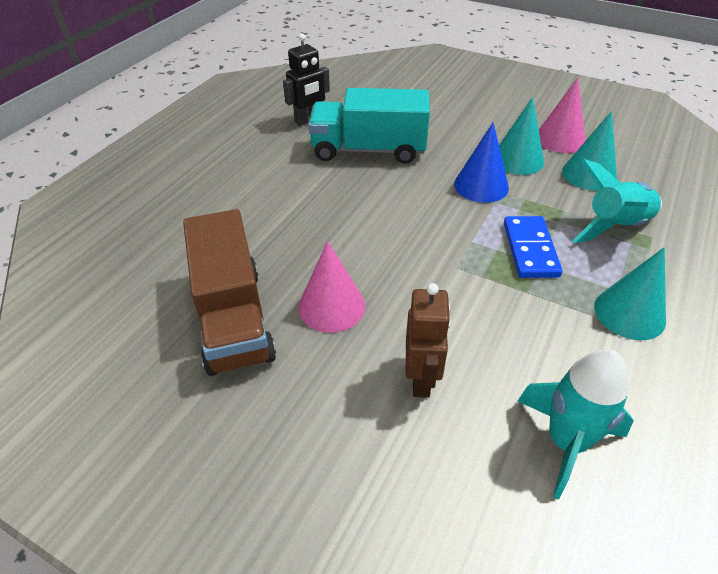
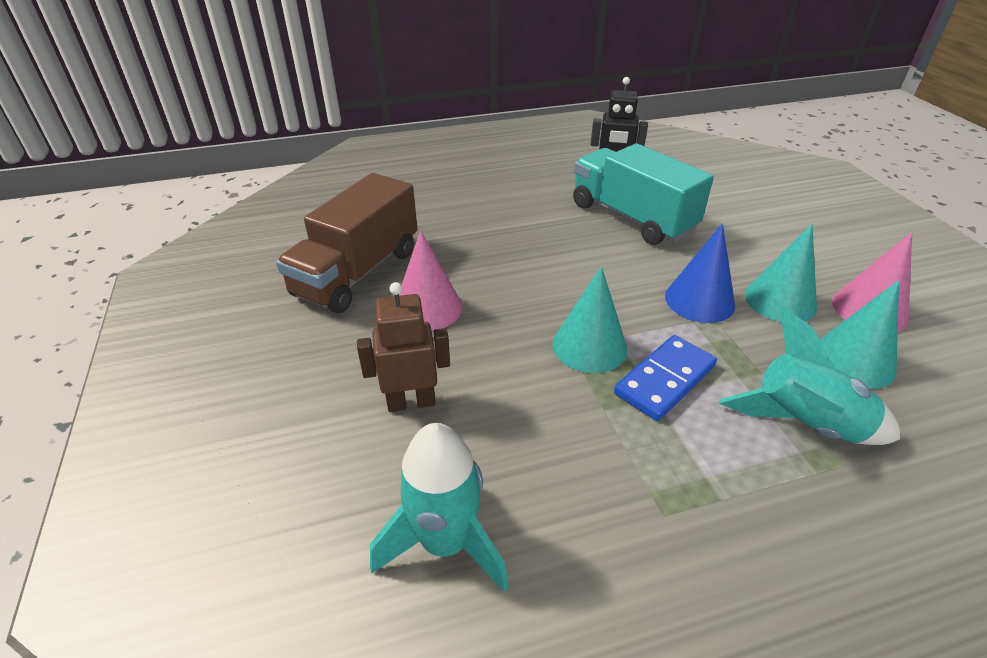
camera: 45 degrees right, 5 degrees down
(421, 379) = (411, 402): brown robot -> brown robot turned 150 degrees counterclockwise
(629, 313) = (686, 506): turquoise cone -> turquoise cone (589, 346)

